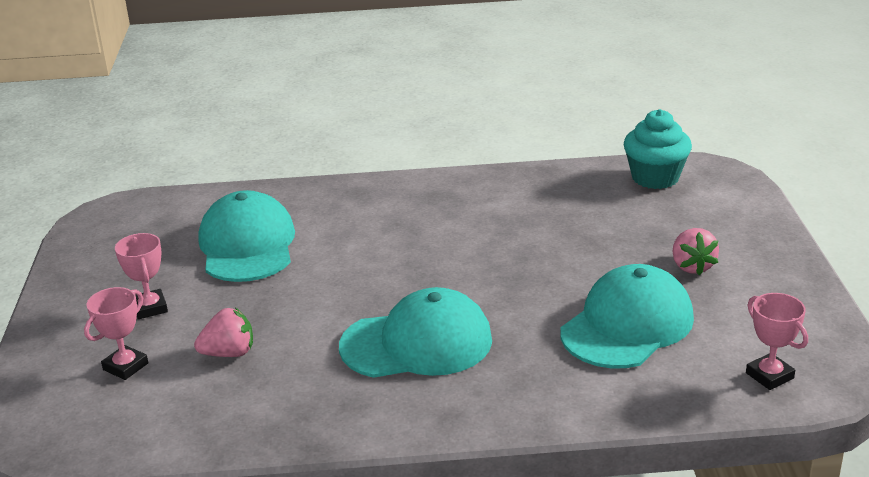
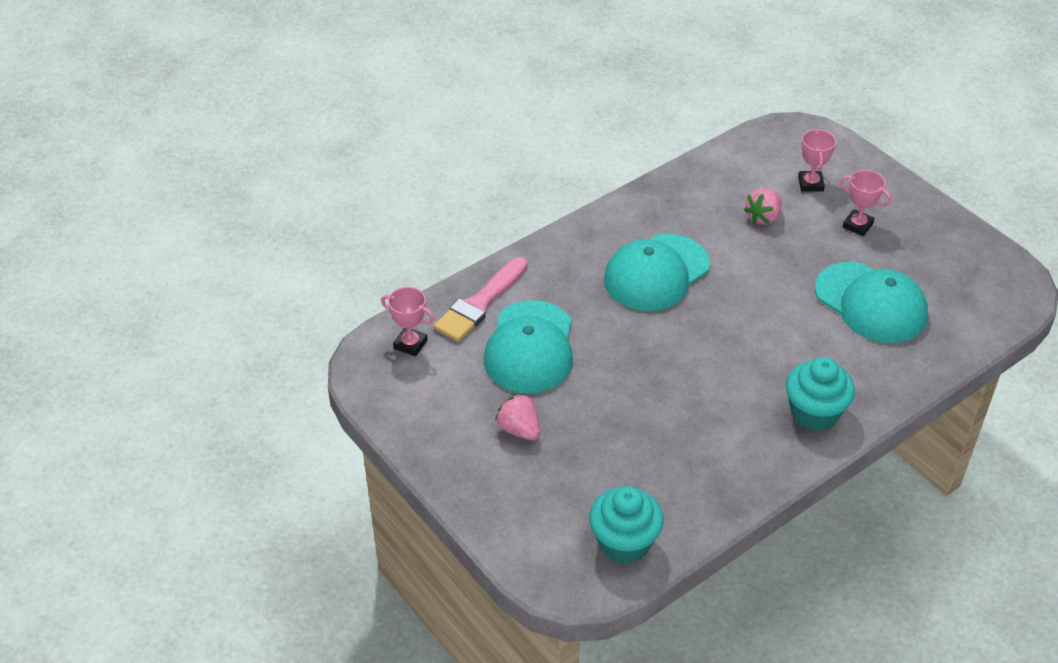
camera: 145 degrees right, 15 degrees up
(409, 196) = (814, 413): none -> turquoise cupcake
(654, 387) = (480, 304): none -> pink brush

